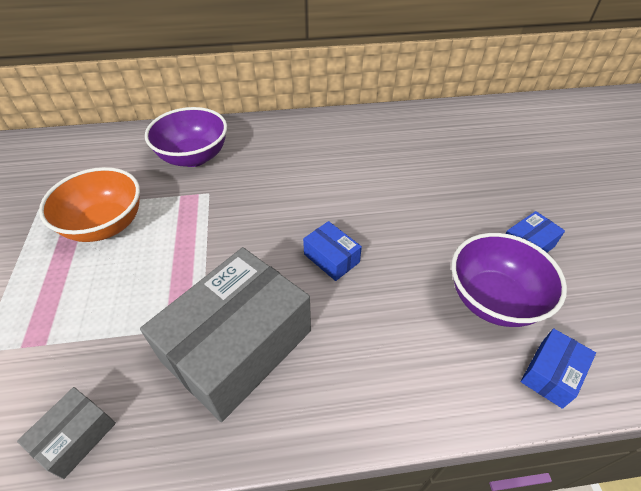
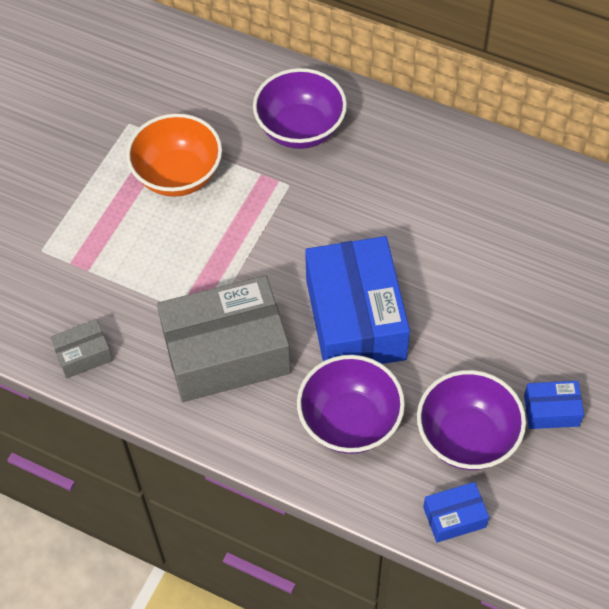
camera: 35 degrees right, 10 degrees up
(331, 258) = (355, 319): blue box -> blue box, size x2.26
(394, 342) = (350, 421): none -> purple bowl

